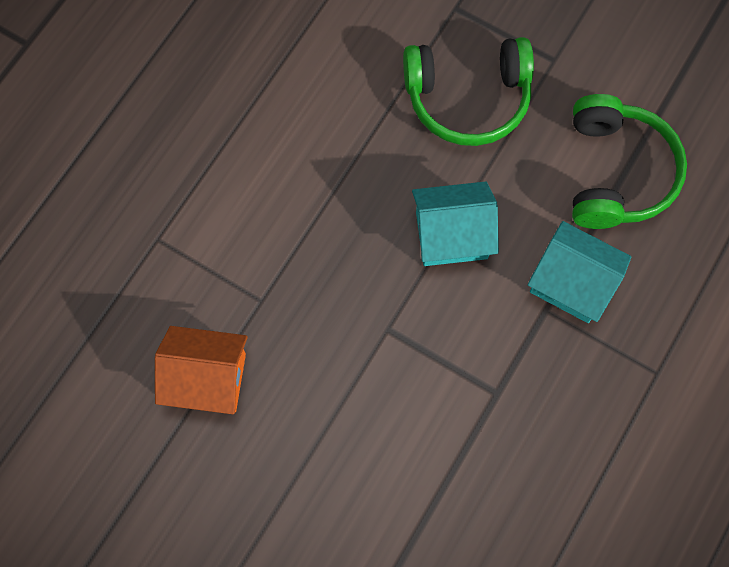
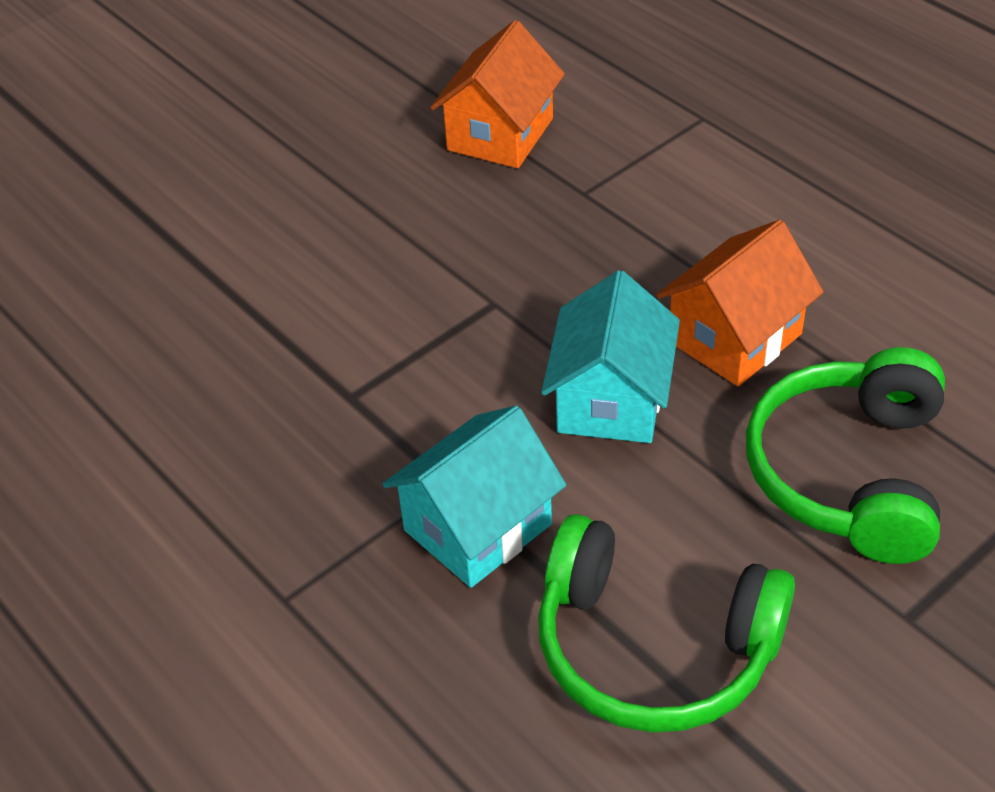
camera: 110 degrees right, 25 degrees down
(378, 176) = (735, 338): none -> orange house

